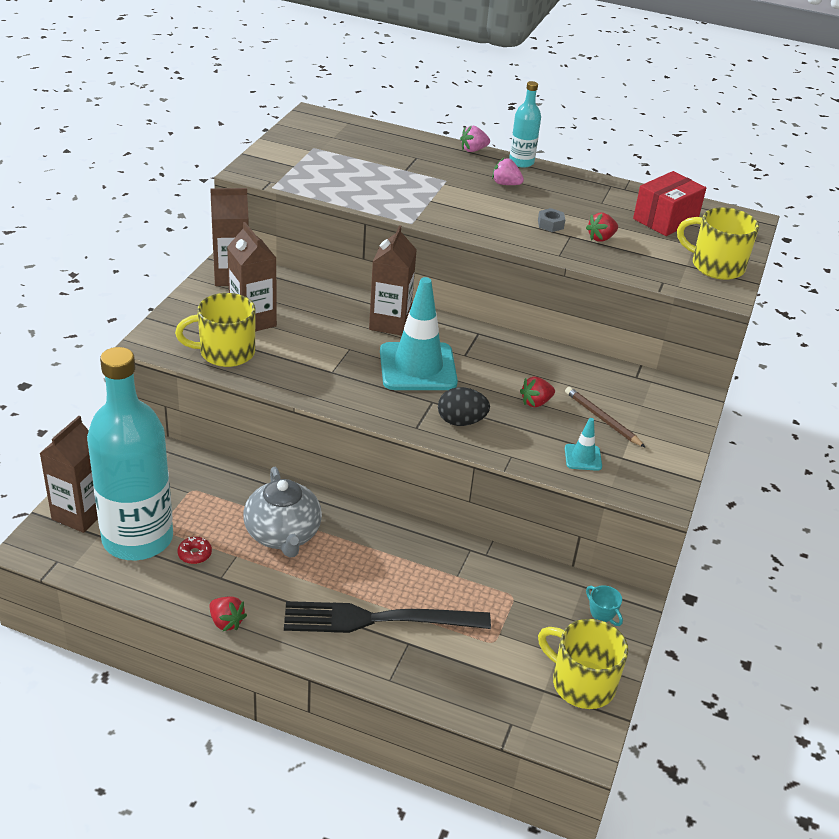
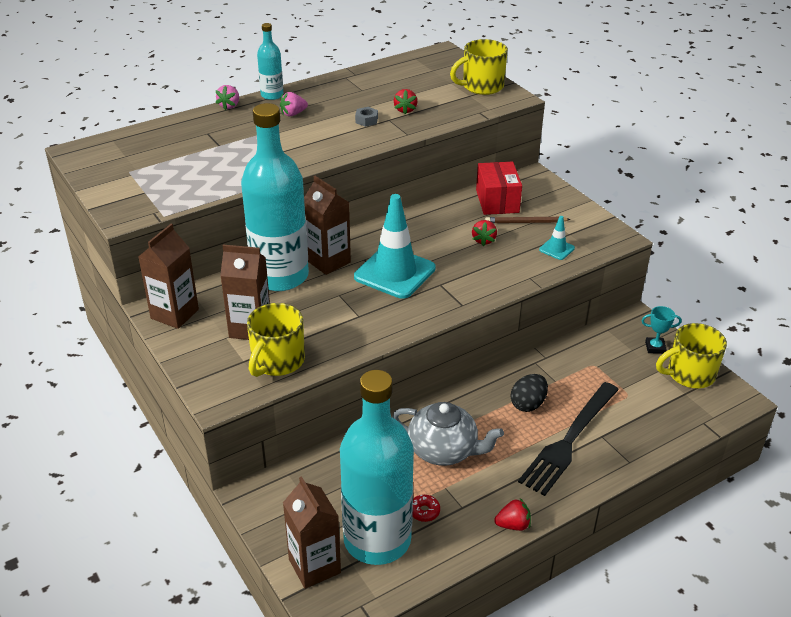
camera: 50 degrees left, 0 degrees up
(339, 306) = (280, 276): none -> turquoise bottle
(461, 421) = (474, 282): black egg -> black egg (528, 404)
(665, 219) = (410, 78): red box -> red box (497, 201)

